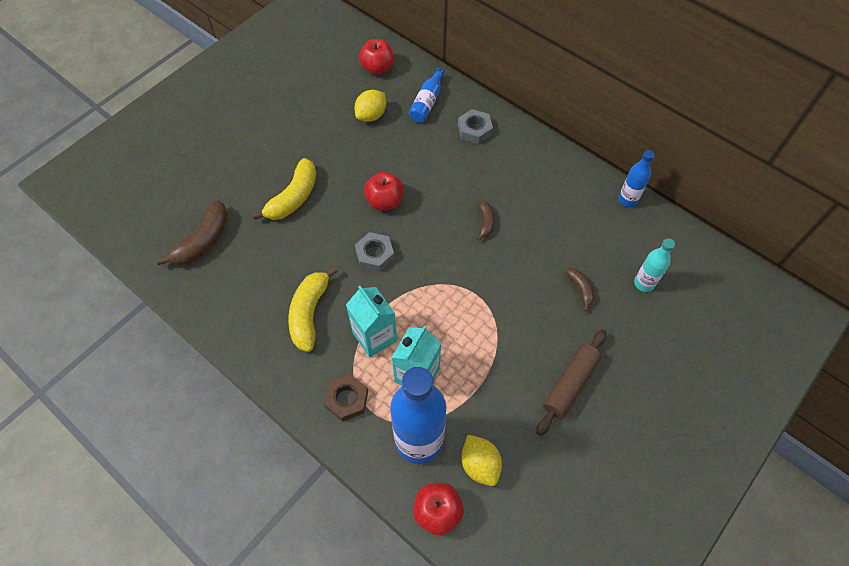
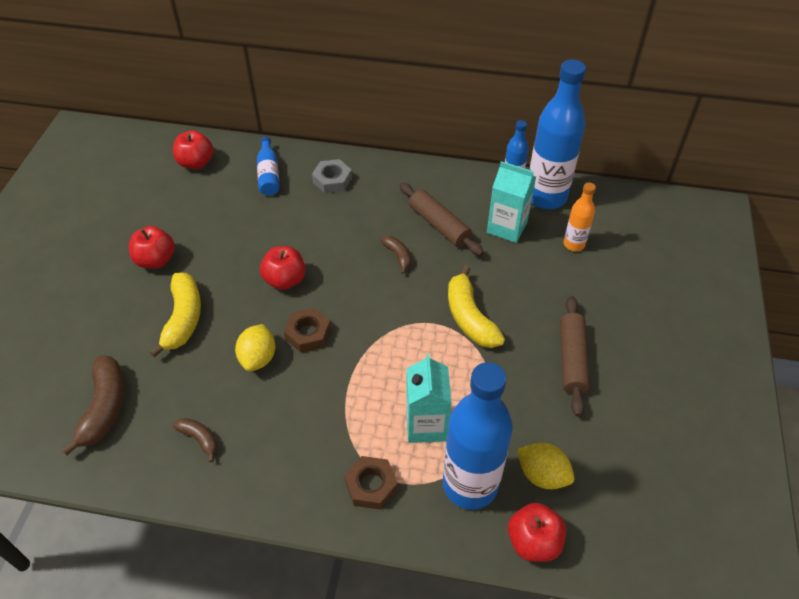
camera: 30 degrees left, 10 degrees down
(301, 140) = (156, 260): none -> red apple
(309, 313) = (275, 422): yellow banana -> yellow banana (469, 318)
(371, 115) = (218, 208): yellow lemon -> yellow lemon (258, 358)
(374, 336) = (359, 410): turquoise carton -> turquoise carton (507, 227)
(375, 254) = (308, 333): grey nut -> brown nut
(537, 211) = (439, 225): none -> brown rolling pin
(580, 289) = (523, 274): brown banana -> brown banana (199, 439)
(644, 283) = (574, 244): turquoise bottle -> orange bottle
(649, 227) = (546, 197): none -> blue bottle

